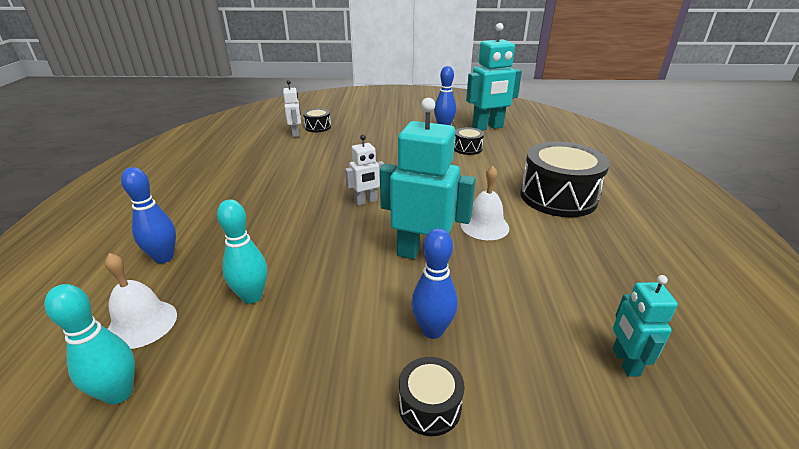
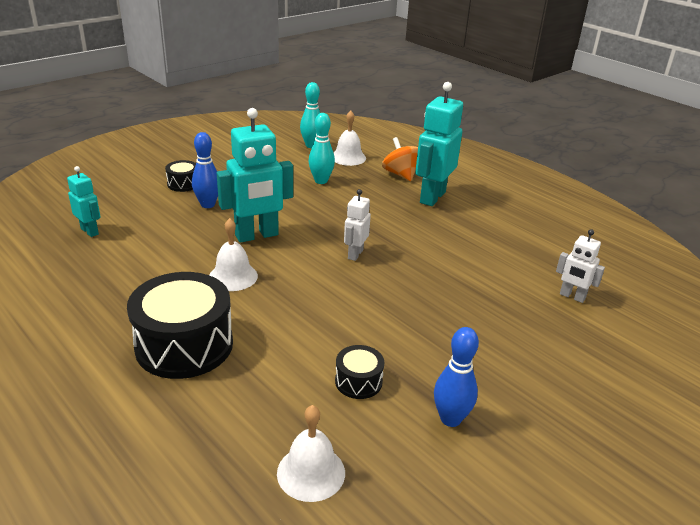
camera: 135 degrees right, 0 degrees up
(164, 258) = (401, 174): blue bowling pin -> orange spinning top
(318, 127) = (580, 320): black drum -> none
(487, 127) = (392, 464): turquoise robot -> turquoise robot (432, 197)
(525, 136) = (311, 472): none -> white bell

